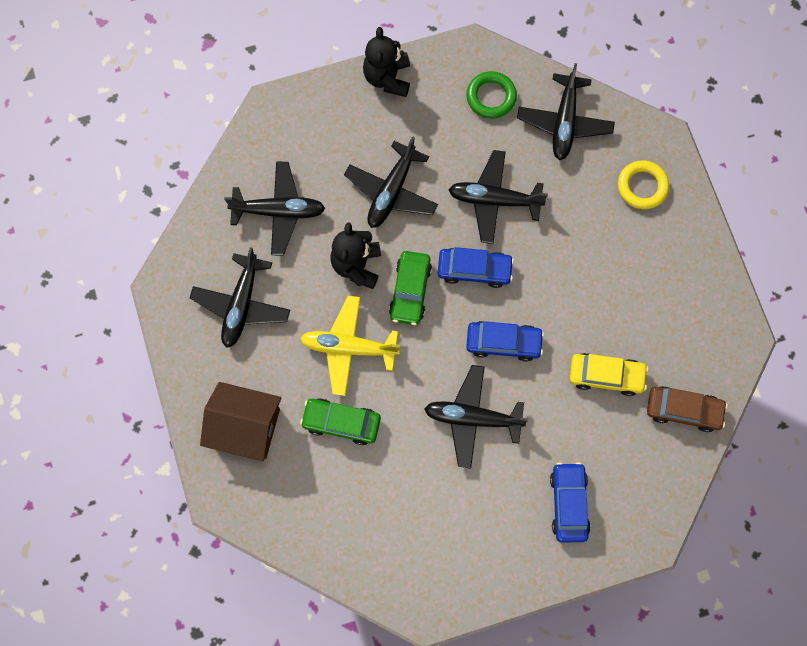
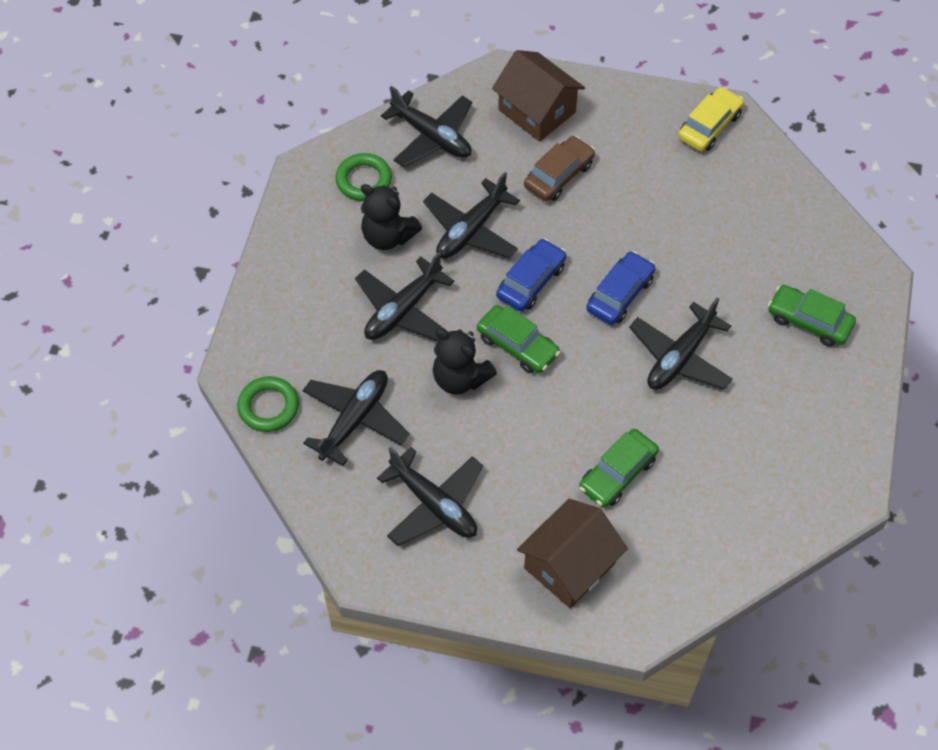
camera: 60 degrees left, 15 degrees down
(255, 147) = (268, 407): none -> green ring
(349, 348) = (543, 428): yellow plane -> none
(387, 78) = (280, 254): black teddy bear -> black teddy bear (388, 236)
(391, 191) = (403, 310): black plane -> black plane turned 75 degrees clockwise
(568, 503) = (809, 321): blue car -> green car
(606, 376) = (702, 230): yellow car -> yellow car (709, 126)
(642, 186) = (536, 111): yellow ring -> brown house
(683, 410) = (770, 188): brown car -> brown car (559, 175)

